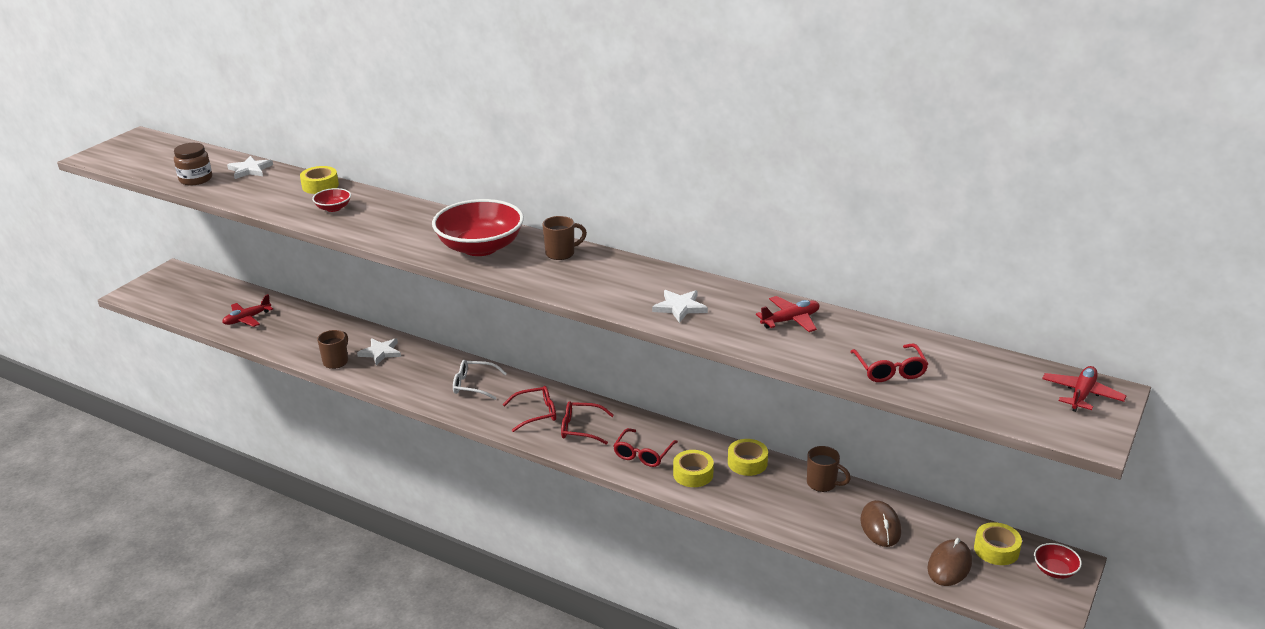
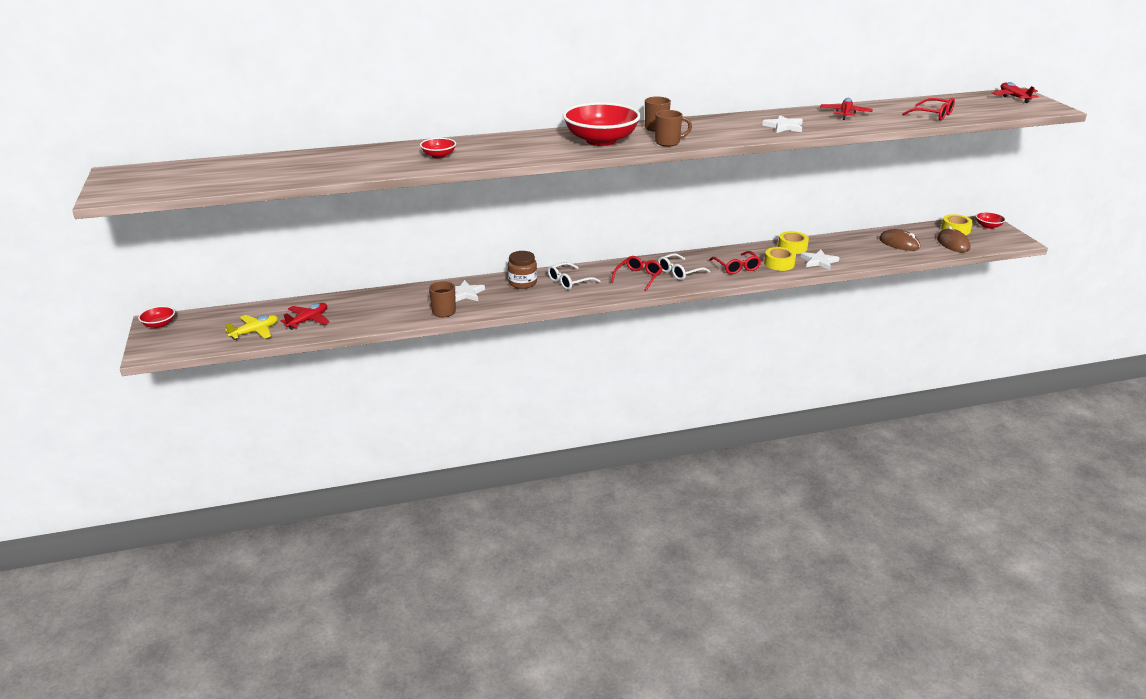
camera: 45 degrees left, 0 degrees up
(170, 273) = (159, 324): none -> red bowl
(196, 179) = (265, 177): brown jar -> brown jar (522, 283)
(204, 311) = (255, 332): none -> yellow plane
(247, 319) = (308, 320): red plane -> red plane turned 150 degrees counterclockwise
(250, 170) = (299, 158): white star -> white star (819, 261)
(320, 186) = (390, 149): yellow tape -> none
(581, 428) = (679, 272): red glasses -> white glasses
(822, 484) = (842, 239): brown mug -> brown mug (668, 142)

